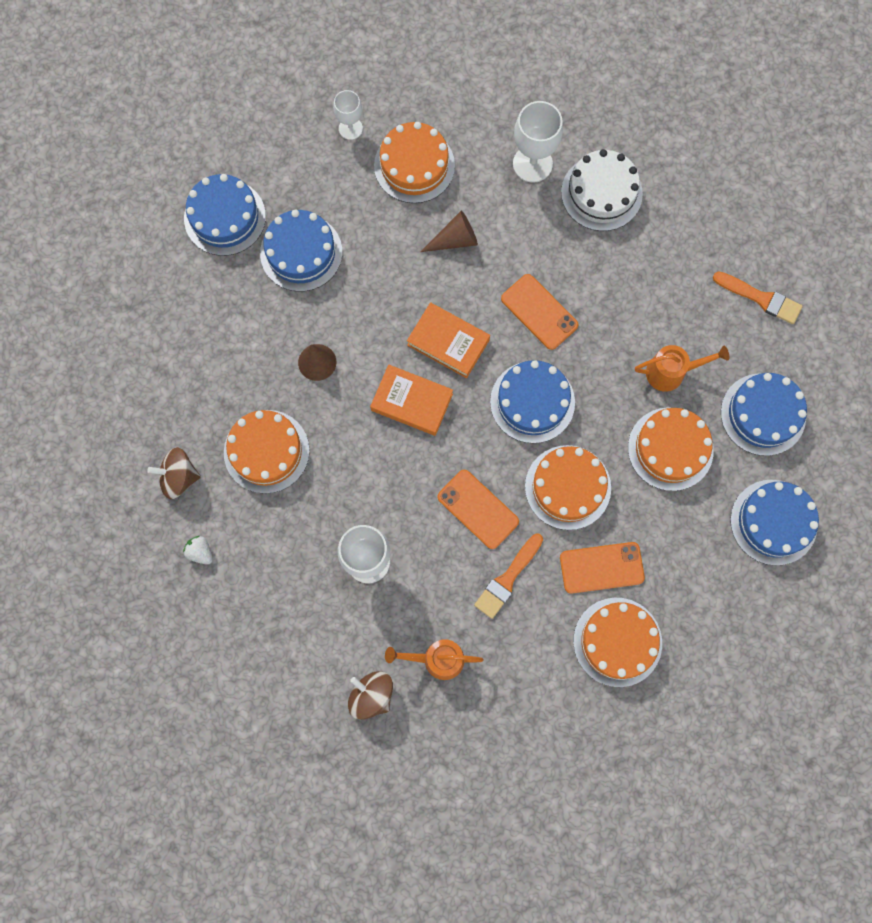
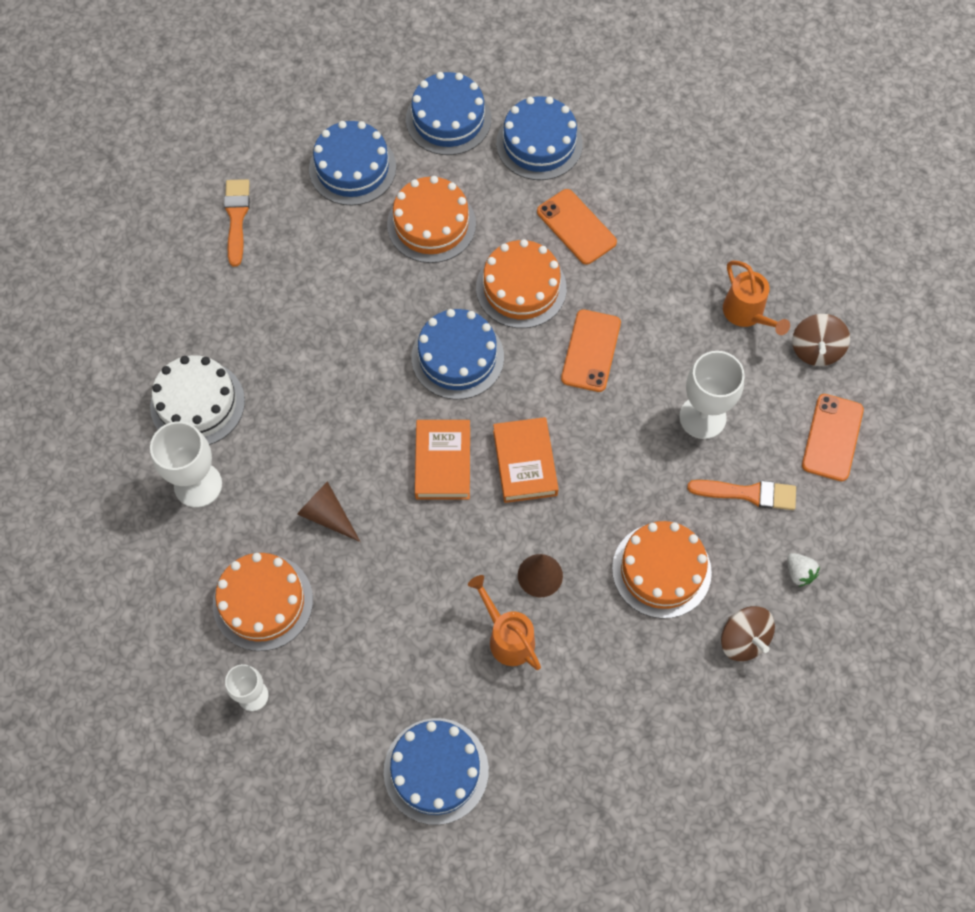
camera: 120 degrees left, 10 degrees down
(200, 552) = (799, 573): white strawberry -> white strawberry turned 45 degrees counterclockwise
(301, 252) = (430, 662): blue cake -> blue cake (539, 143)
(507, 579) = (637, 295): orange brush -> orange brush (748, 493)
(539, 312) = (361, 397): orange phone -> orange phone (832, 437)
(617, 642) = (632, 185): orange cake -> none
(671, 372) = (356, 256): orange watering can -> orange watering can (507, 637)

